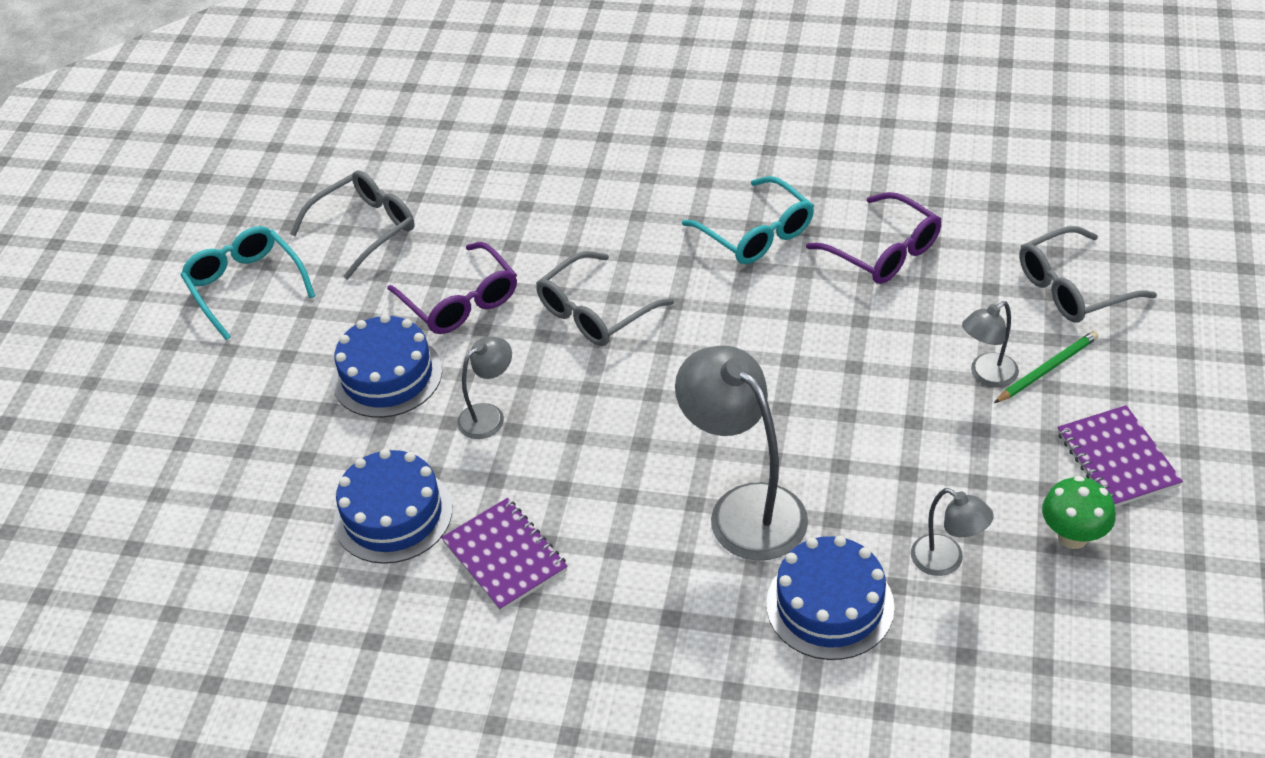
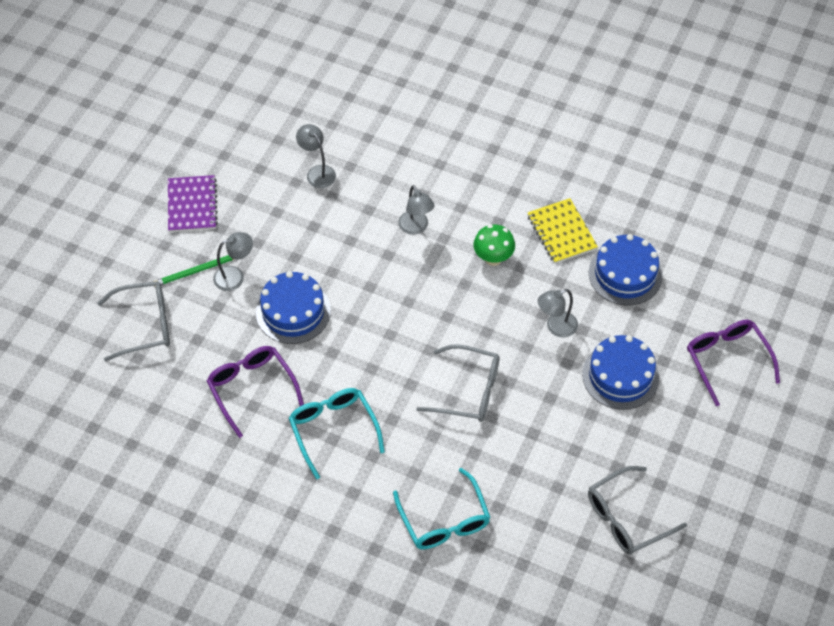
camera: 170 degrees left, 10 degrees up
(245, 286) = (721, 484): turquoise glasses -> turquoise glasses (444, 520)
(460, 301) = (561, 426): purple glasses -> purple glasses (727, 360)
(505, 556) = (562, 232): purple notebook -> yellow notebook
(595, 312) = (468, 391): grey glasses -> grey glasses turned 45 degrees clockwise
(744, 508) = (416, 228): grey lamp -> grey lamp, size x0.52
(830, 605) = (390, 164): blue cake -> blue cake (293, 312)
(1072, 536) = (243, 169): green mushroom -> green mushroom (493, 258)

